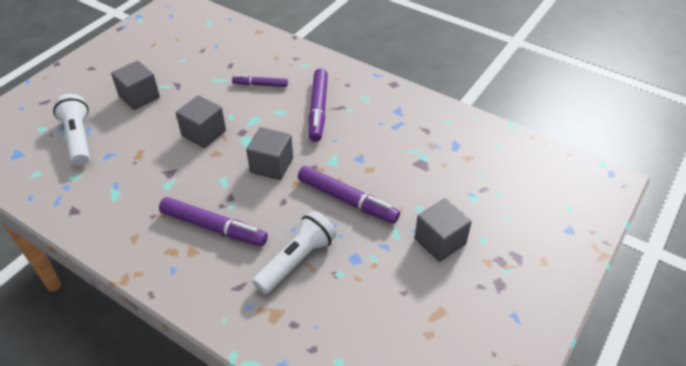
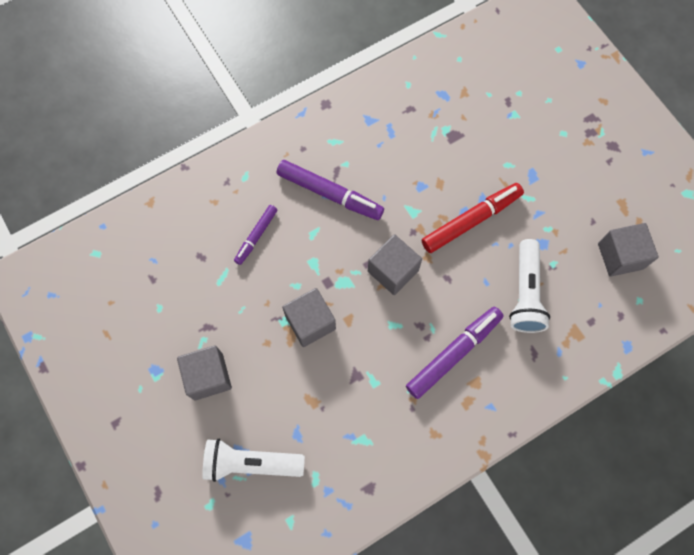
camera: 65 degrees left, 25 degrees up
(297, 261) = (525, 293): white flashlight -> white flashlight turned 150 degrees counterclockwise
(347, 200) = (471, 221): purple marker -> red marker
(440, 241) = (552, 167): grey cube -> grey cube (620, 256)

